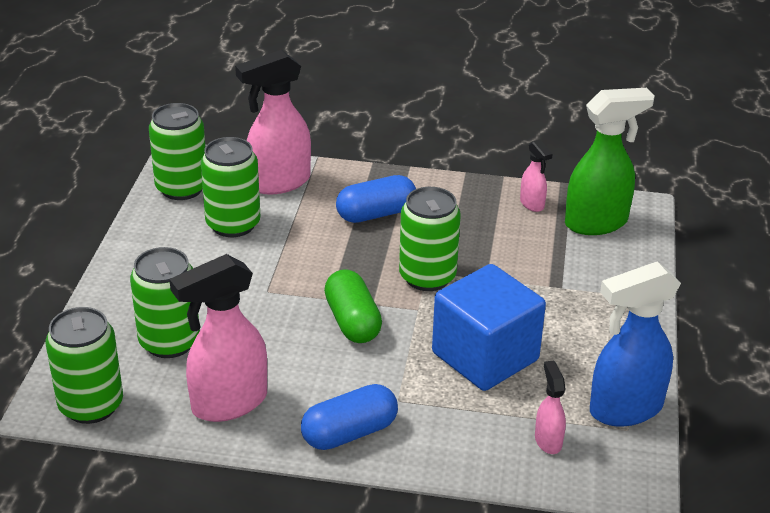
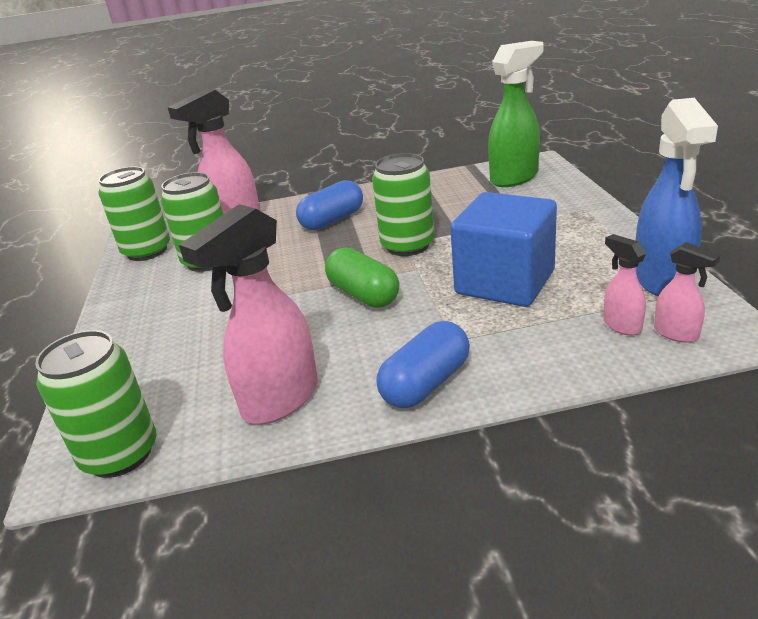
camera: 15 degrees left, 5 degrees down
(169, 342) = (187, 366): green can -> none
(532, 204) = (455, 181): pink spray bottle -> pink spray bottle (676, 334)
(624, 409) = (662, 281): blue spray bottle -> blue spray bottle turned 45 degrees counterclockwise

